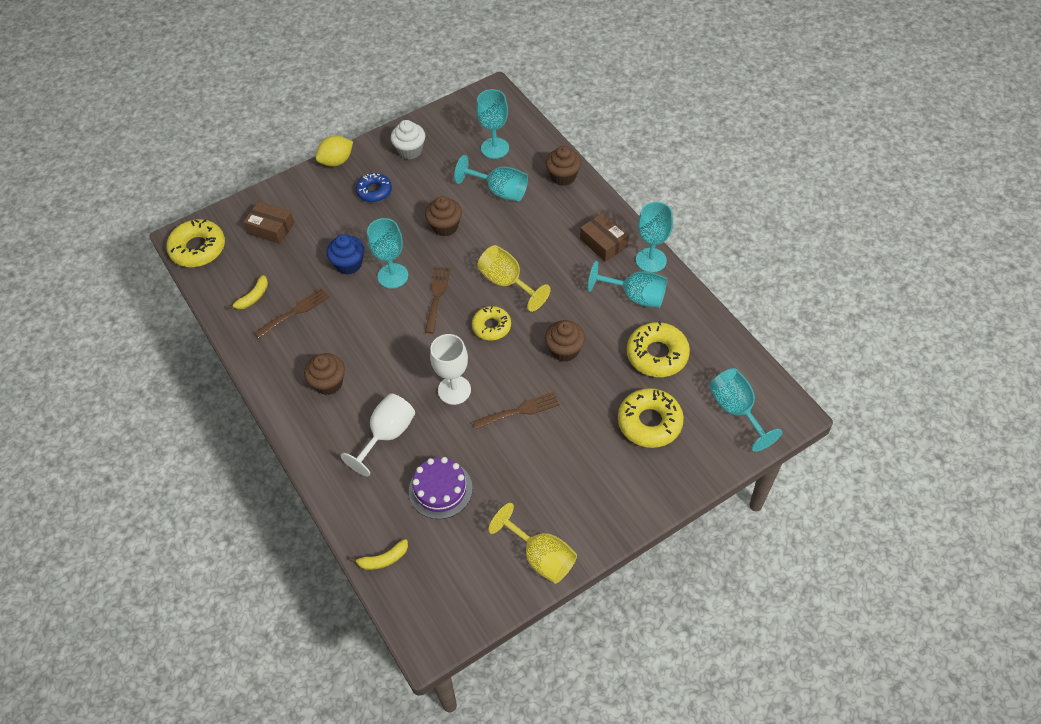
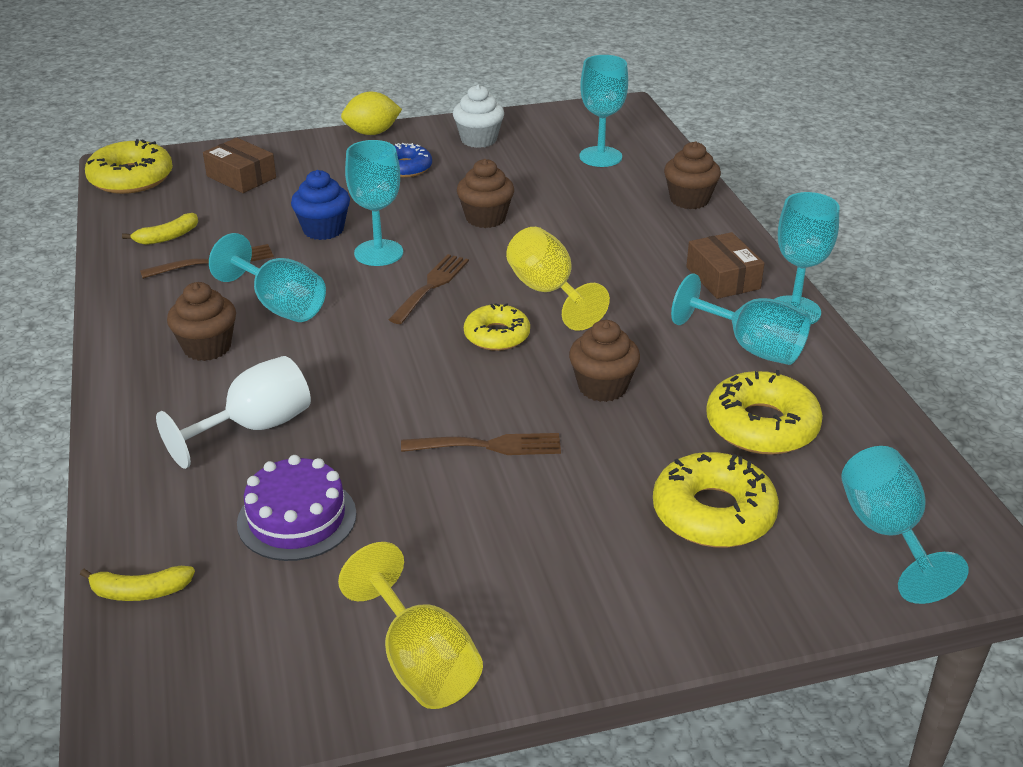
camera: 15 degrees right, 20 degrees down
(454, 390) = (395, 397): white goblet -> none
(499, 191) = (586, 198): turquoise goblet -> turquoise goblet (279, 305)

